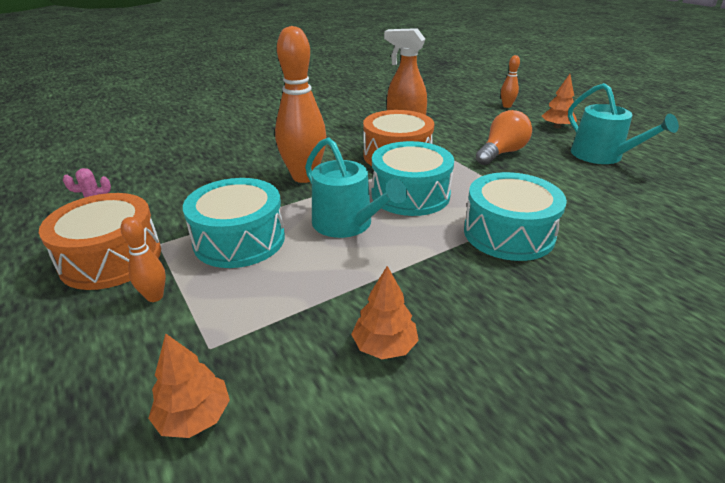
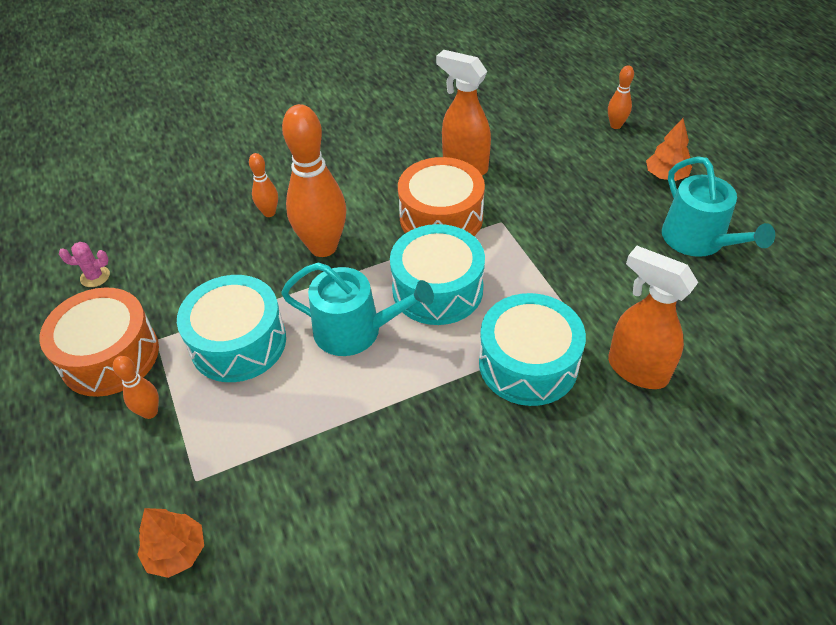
camera: 10 degrees right, 15 degrees up
(253, 161) = (269, 213): none -> orange bowling pin
(347, 224) = (355, 330): turquoise watering can -> turquoise watering can turned 45 degrees counterclockwise
(384, 346) = (354, 499): orange tree -> none
(501, 153) = (572, 223): orange light bulb -> none
(601, 230) = (636, 369): none -> orange spray bottle

